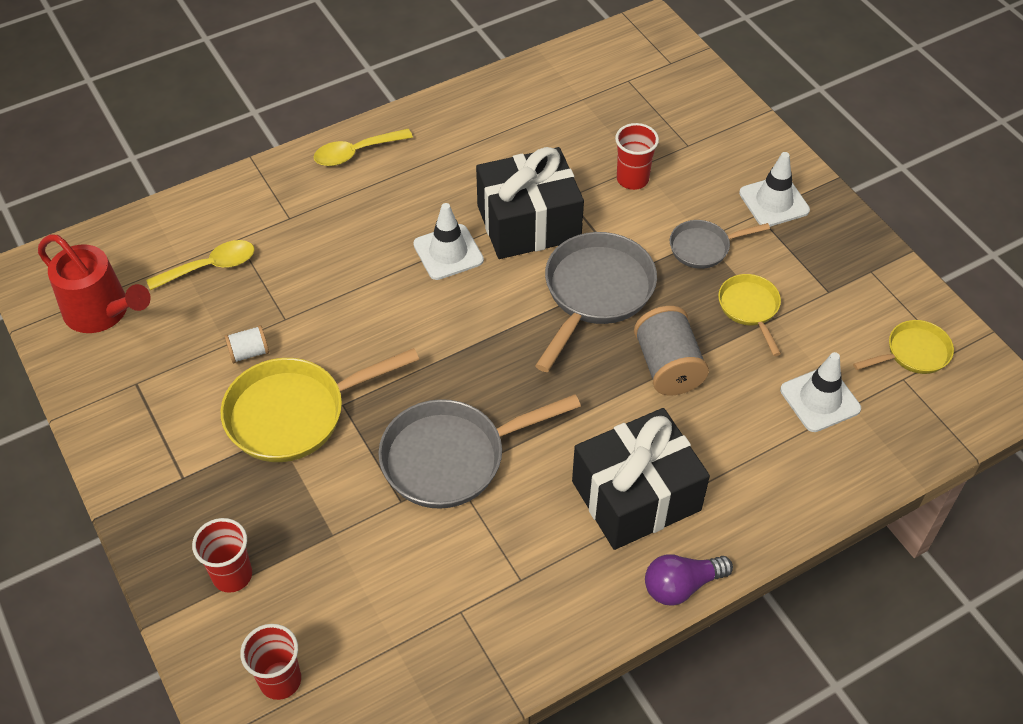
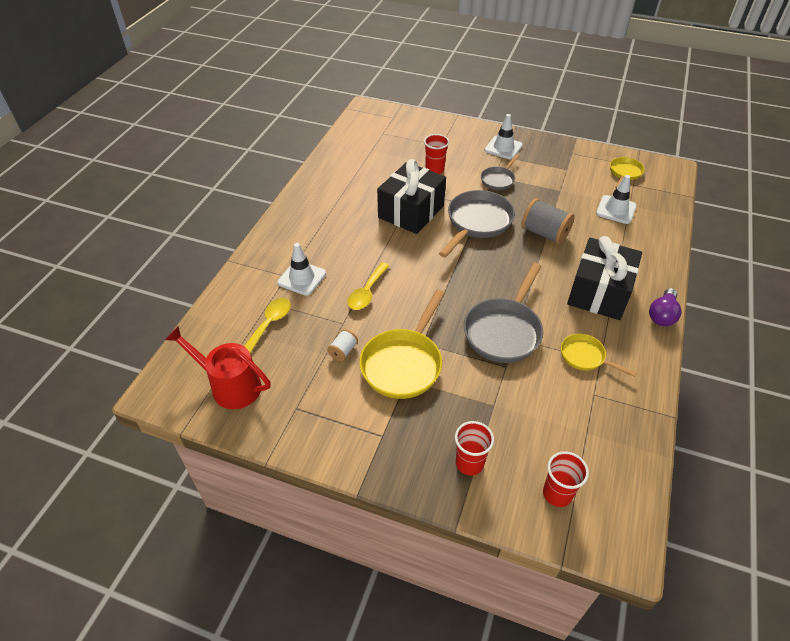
camera: 40 degrees left, 5 degrees down
(102, 312) = (230, 386): red watering can -> red watering can turned 150 degrees counterclockwise
(356, 153) = (286, 228): yellow spoon -> yellow spoon (367, 292)
(448, 252) = (389, 245): white traffic cone -> white traffic cone (302, 278)
(595, 293) = (477, 223): grey pan -> grey pan turned 45 degrees clockwise
(750, 308) = (546, 192): yellow pan -> yellow pan (585, 357)

